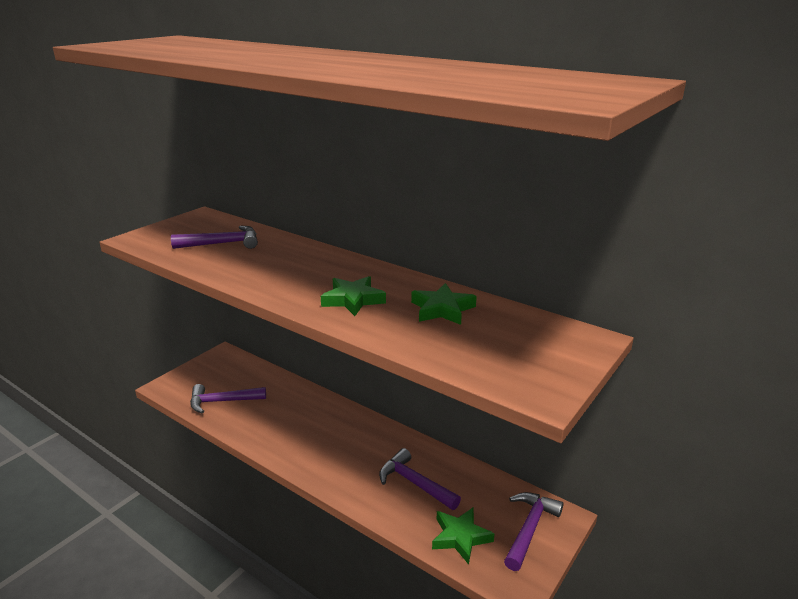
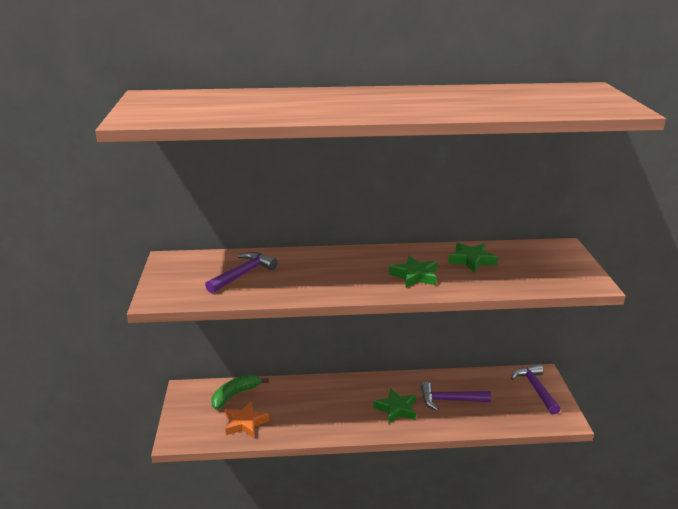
camera: 40 degrees left, 0 degrees up
(222, 401) = (245, 423): purple hammer -> orange star
(248, 375) = (235, 395): none -> green banana
(460, 537) = (511, 414): green star -> green star (396, 409)

